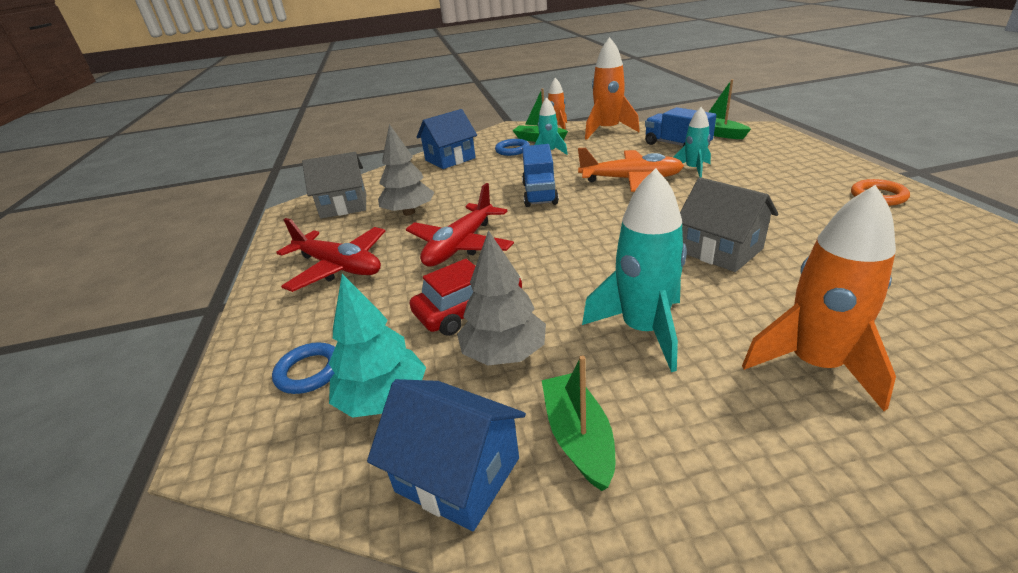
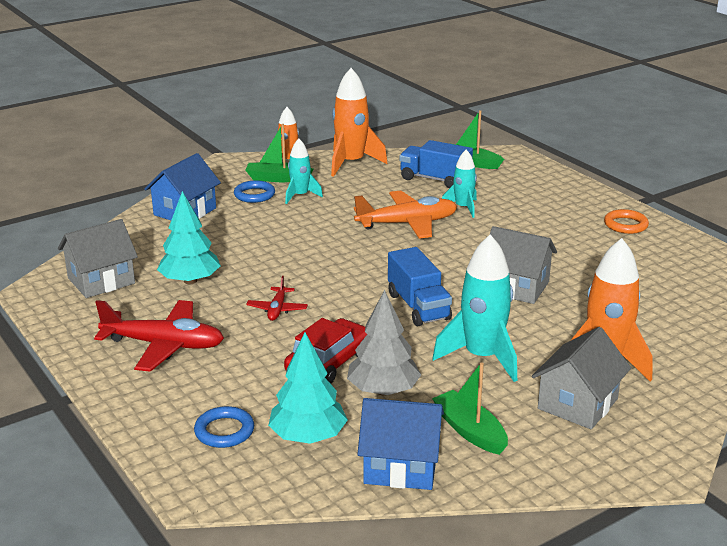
camera: 25 degrees left, 5 degrees down
(409, 212) = (190, 281): grey tree -> turquoise tree
(460, 246) = (277, 309): red plane -> red plane, size x0.50
(539, 193) = (321, 246): blue truck -> blue truck (418, 306)
(753, 427) = (577, 404): none -> grey house

